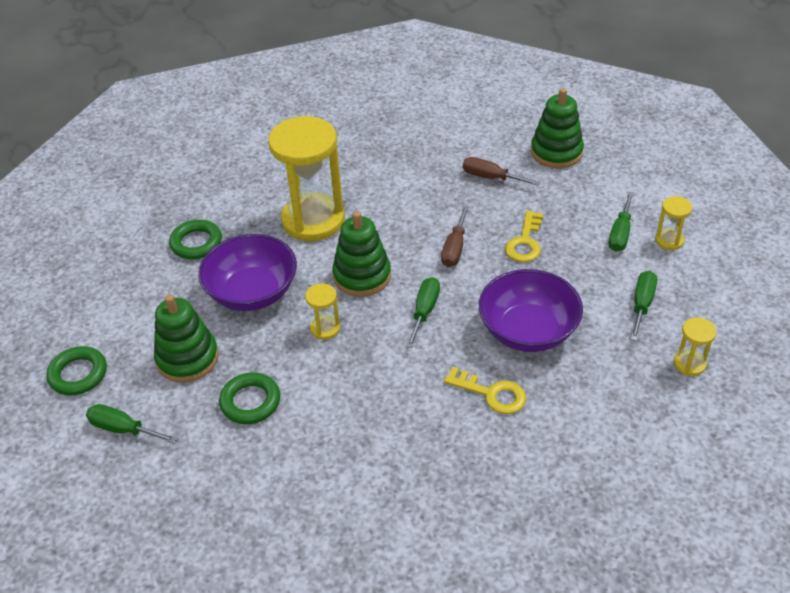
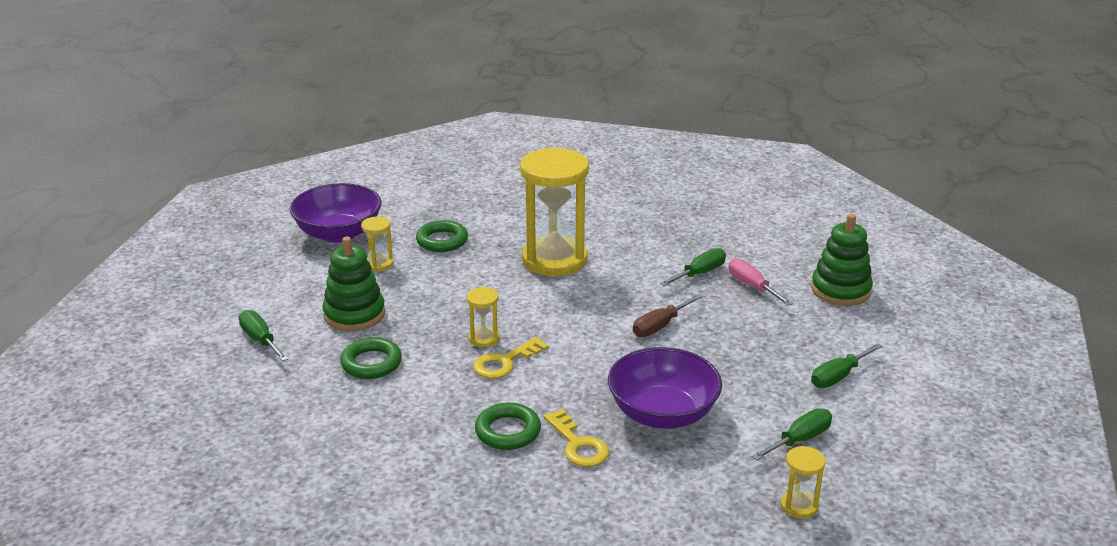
camera: 30 degrees right, 15 degrees down
(78, 374) = (266, 292): green ring -> green ring (508, 431)
(252, 292) = (451, 290): purple bowl -> purple bowl (338, 233)
(362, 276) = (554, 314): green stacking toy -> none
(424, 311) = (582, 361): green screwdriver -> green screwdriver (699, 273)
(491, 177) = (752, 286): brown screwdriver -> pink screwdriver
(525, 242) = (732, 347): yellow key -> yellow key (504, 362)
(669, 240) = (886, 401): yellow hourglass -> yellow hourglass (379, 264)

